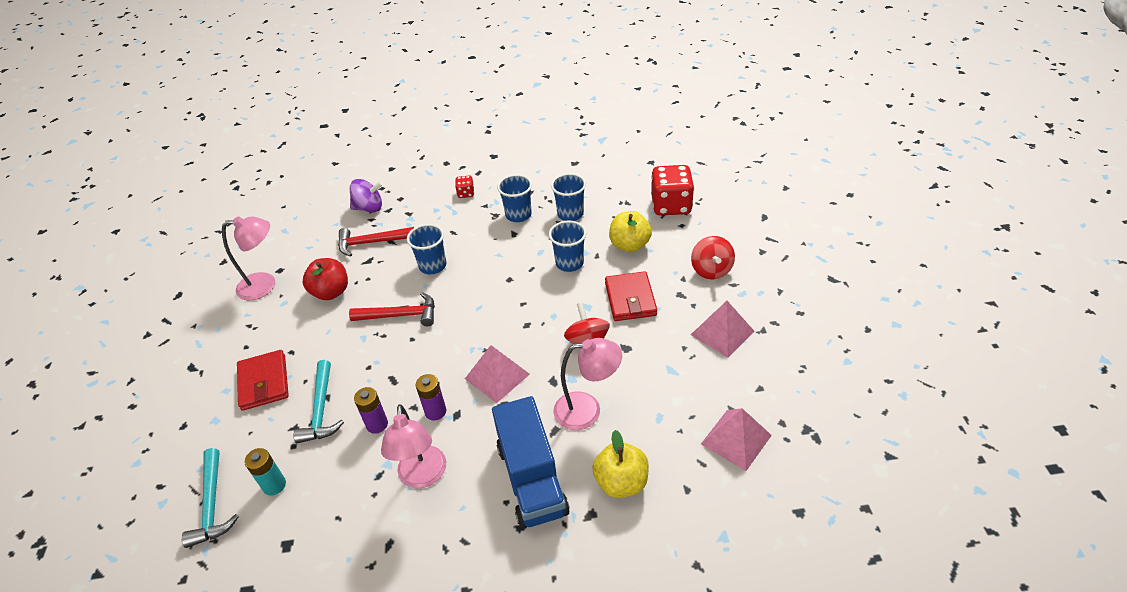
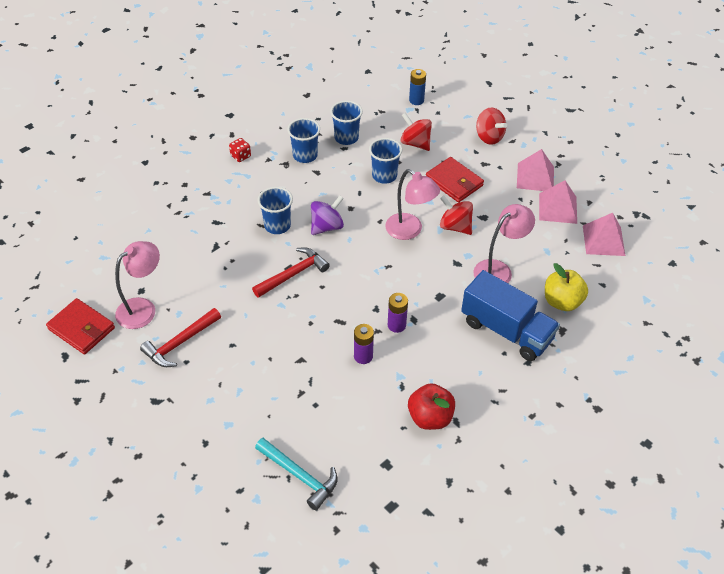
camera: 40 degrees left, 5 degrees up
(264, 382) = (236, 377): red wallet -> red wallet (81, 328)
(274, 485) = (332, 436): turquoise battery -> none
(321, 409) = (308, 370): turquoise hammer -> none
(331, 292) = (212, 285): red apple -> red apple (430, 417)
(369, 208) = (165, 204): purple spinning top -> purple spinning top (327, 226)
(372, 242) = (202, 231): red hammer -> red hammer (180, 343)
(423, 477) = (434, 369): pink lamp -> pink lamp (410, 231)
(497, 376) = (415, 279): pink pyramid -> pink pyramid (558, 208)
(629, 245) = (415, 143): yellow apple -> red spinning top
(671, 205) = (416, 100): red dice -> blue battery

